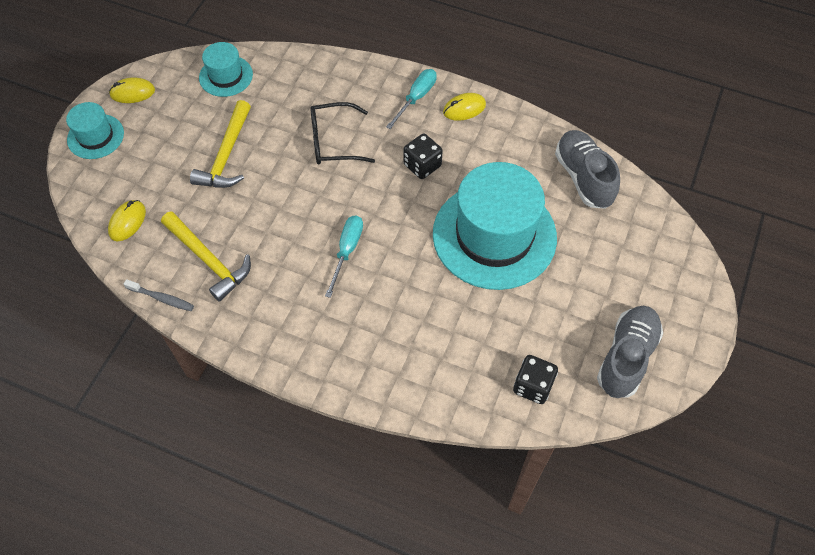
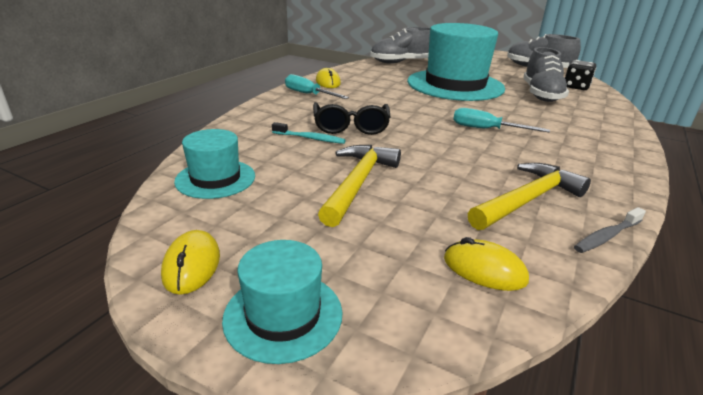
camera: 85 degrees left, 30 degrees down
(162, 298) = (606, 236): grey toothbrush -> grey toothbrush turned 150 degrees counterclockwise
(226, 155) = (358, 183): yellow hammer -> yellow hammer turned 90 degrees counterclockwise
(302, 116) = (310, 138): none -> turquoise toothbrush
(422, 165) = (386, 98): black dice -> none
(480, 330) = (541, 95): none -> grey shoe

